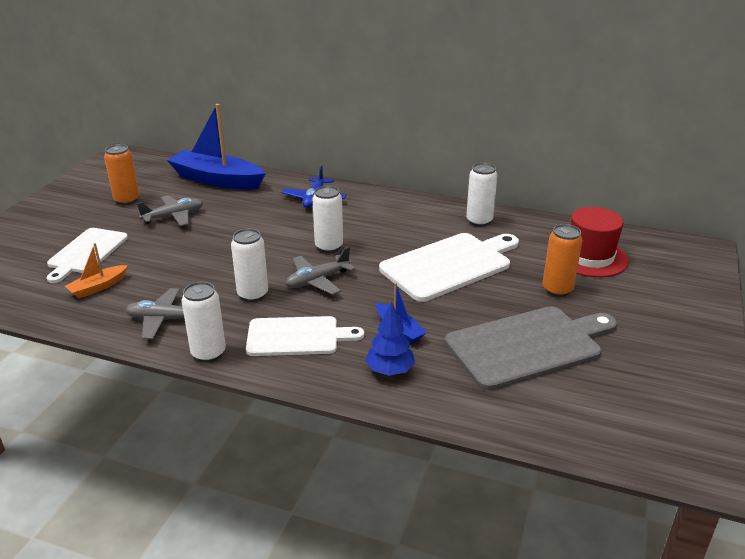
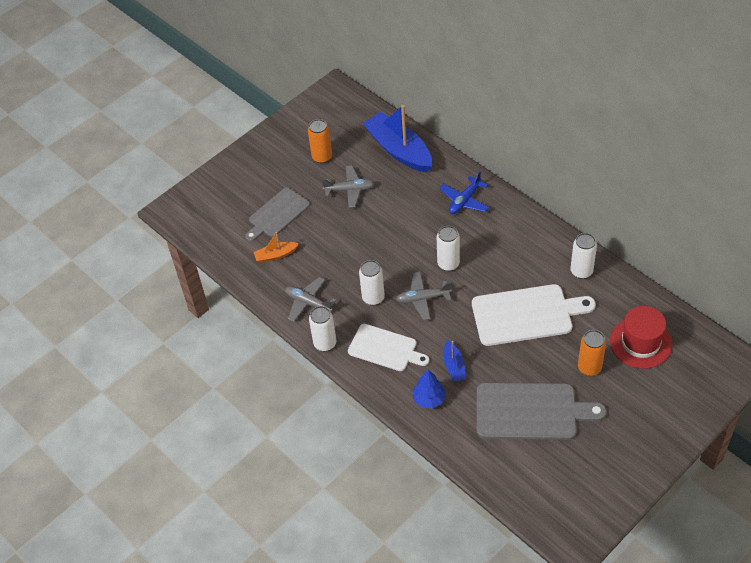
camera: 30 degrees right, 20 degrees up
(86, 252) = (277, 214): white cutting board -> grey cutting board

